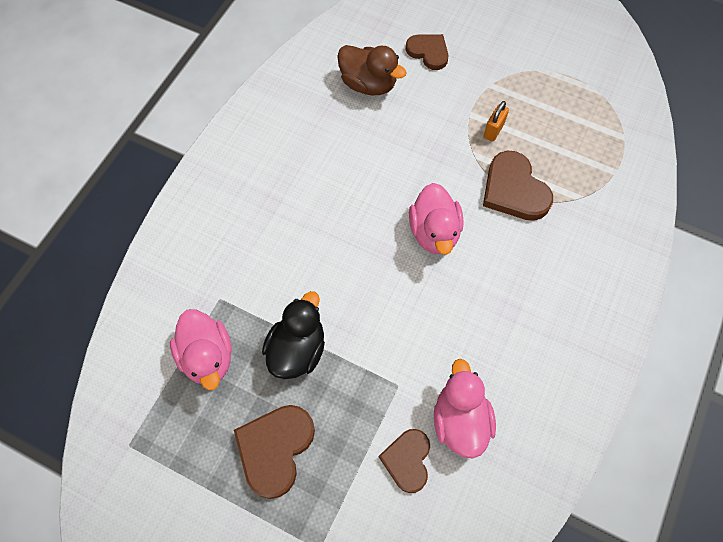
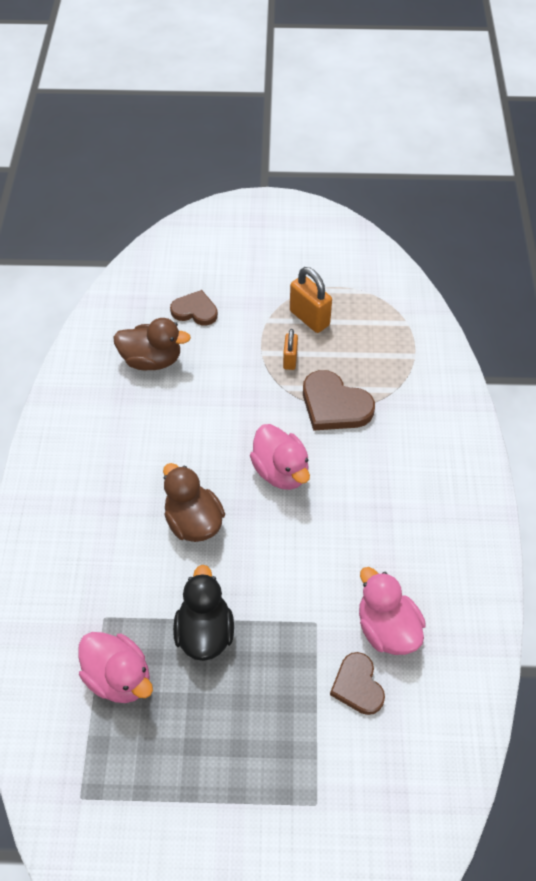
camera: 25 degrees left, 10 degrees down
(275, 449) = (229, 733): brown heart -> none
(335, 246) = (193, 521): none -> brown duck
(531, 98) = (309, 318): none -> orange padlock

